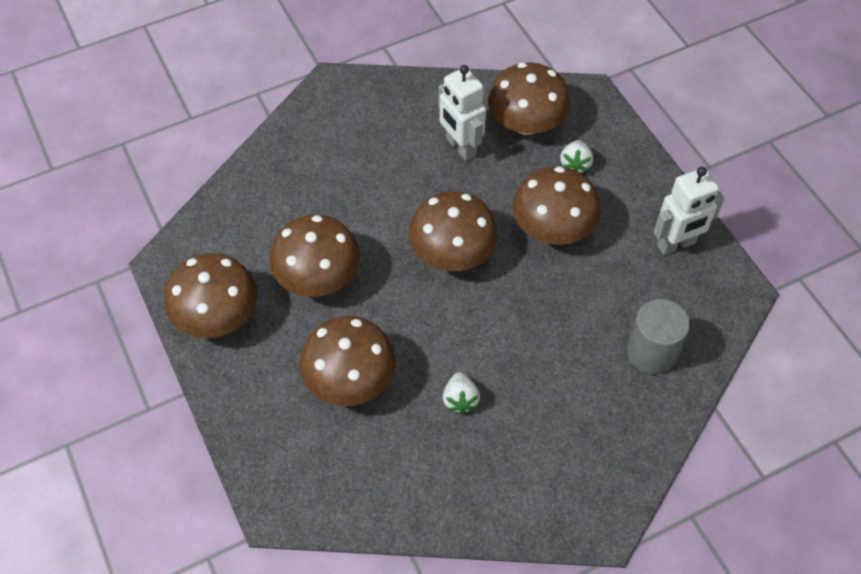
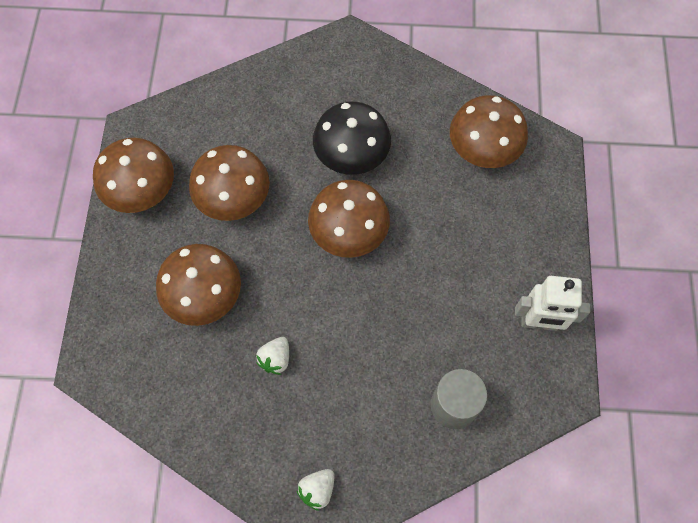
camera: 30 degrees right, 10 degrees up
(407, 185) = (351, 155): none -> black mushroom
(460, 147) = (415, 144): white robot -> none
(552, 228) = (444, 254): brown mushroom -> none
(575, 164) = (500, 207): white strawberry -> white strawberry (317, 490)

